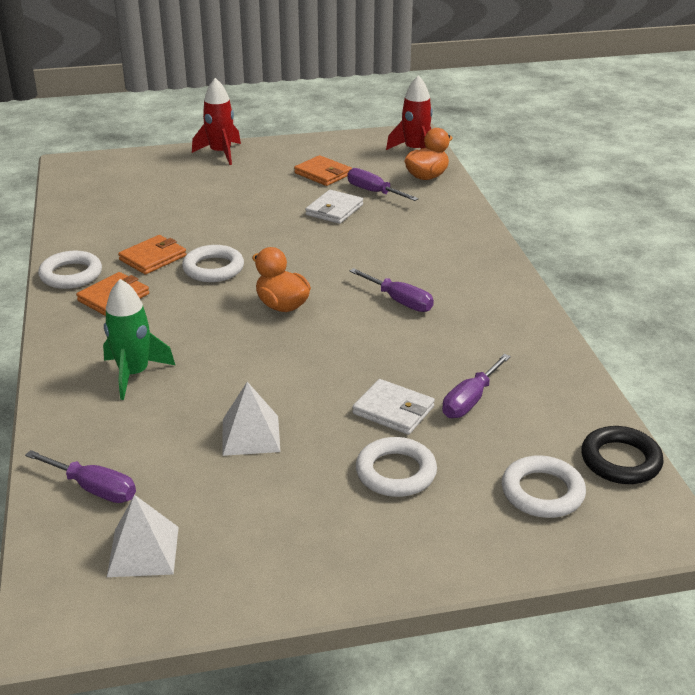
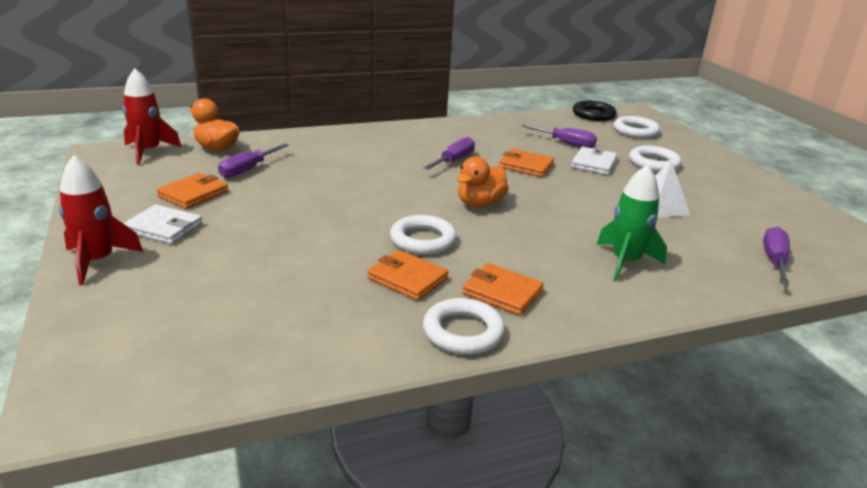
camera: 100 degrees left, 5 degrees down
(143, 551) = (805, 234): white pyramid -> none
(334, 210) = (287, 186): white wallet -> white wallet (164, 228)
(384, 351) = (526, 166): none -> orange wallet

